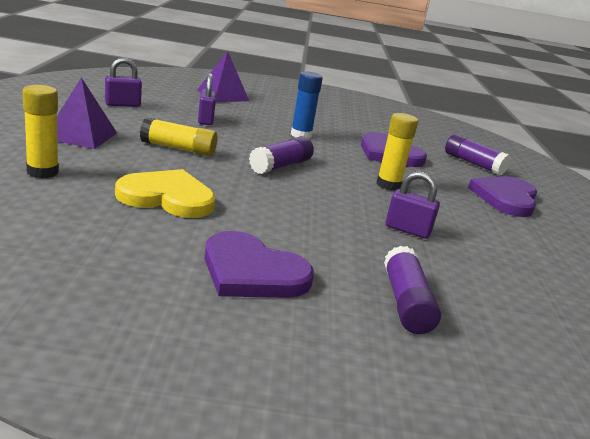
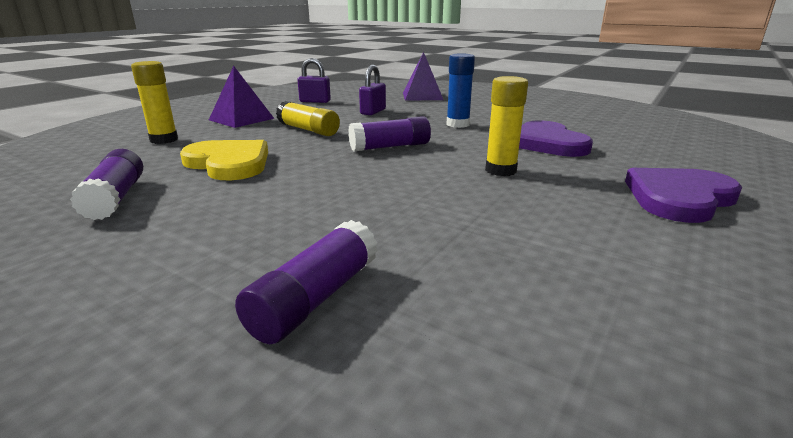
camera: 35 degrees right, 0 degrees up
(252, 272) = (189, 232): purple heart -> none
(407, 230) = (456, 216): purple padlock -> none
(473, 164) = (671, 158): purple glue stick -> purple glue stick (115, 198)

